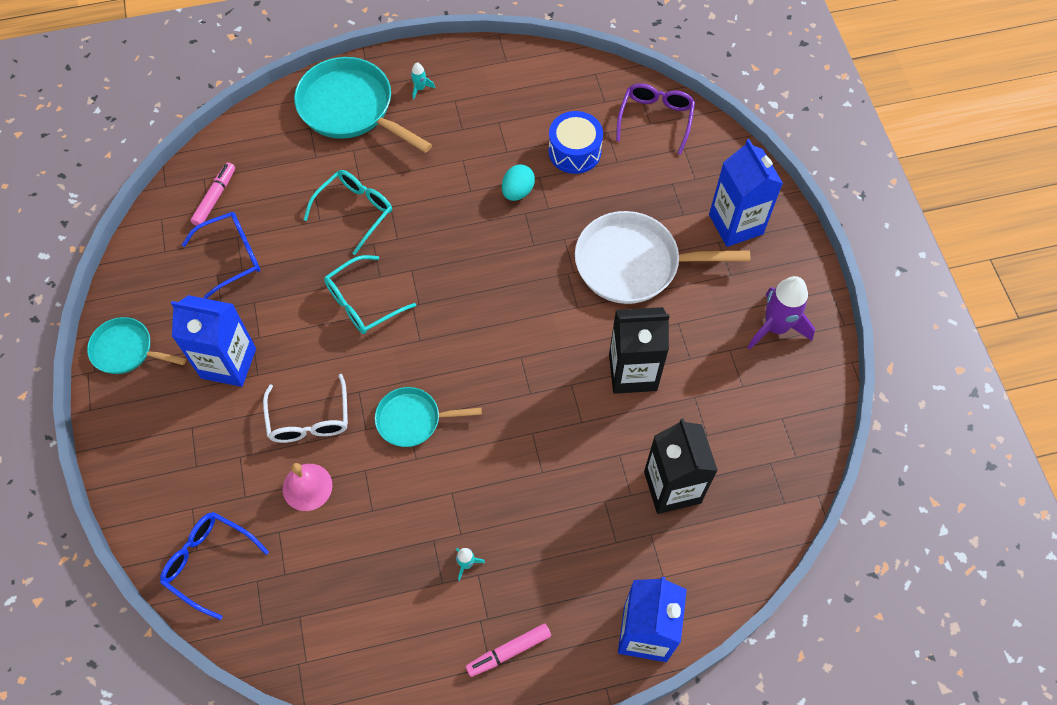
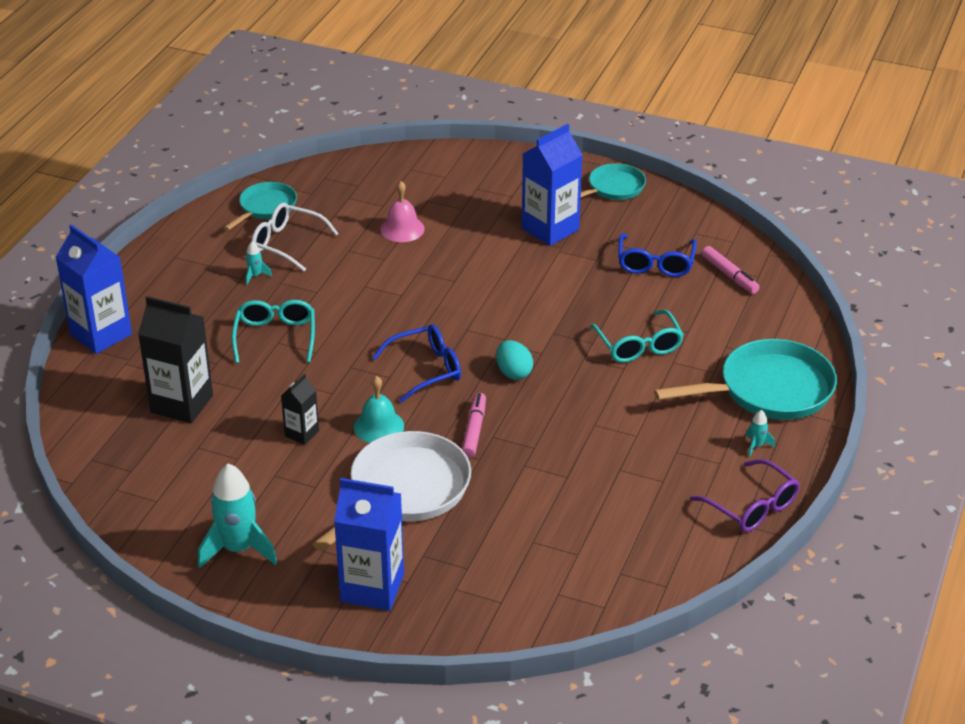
camera: 125 degrees right, 25 degrees down
(208, 562) = (395, 171): blue glasses -> blue glasses (426, 369)
(309, 419) = (456, 249): white glasses -> white glasses (287, 243)
(362, 303) = (536, 313): turquoise glasses -> turquoise glasses (275, 336)
(413, 420) = (398, 297): turquoise pan -> turquoise pan (265, 208)
(509, 651) = (172, 268): pink marker -> pink marker (474, 430)
(517, 191) = (563, 454): turquoise egg -> turquoise egg (513, 372)
(574, 151) = (574, 517): blue drum -> none
(582, 325) = (378, 426): none -> turquoise bell
(632, 372) = (302, 433): black carton -> black carton, size x0.53
(655, 119) = (560, 601): purple glasses -> purple glasses (752, 507)
(776, 327) = (238, 549): purple rocket -> turquoise rocket

